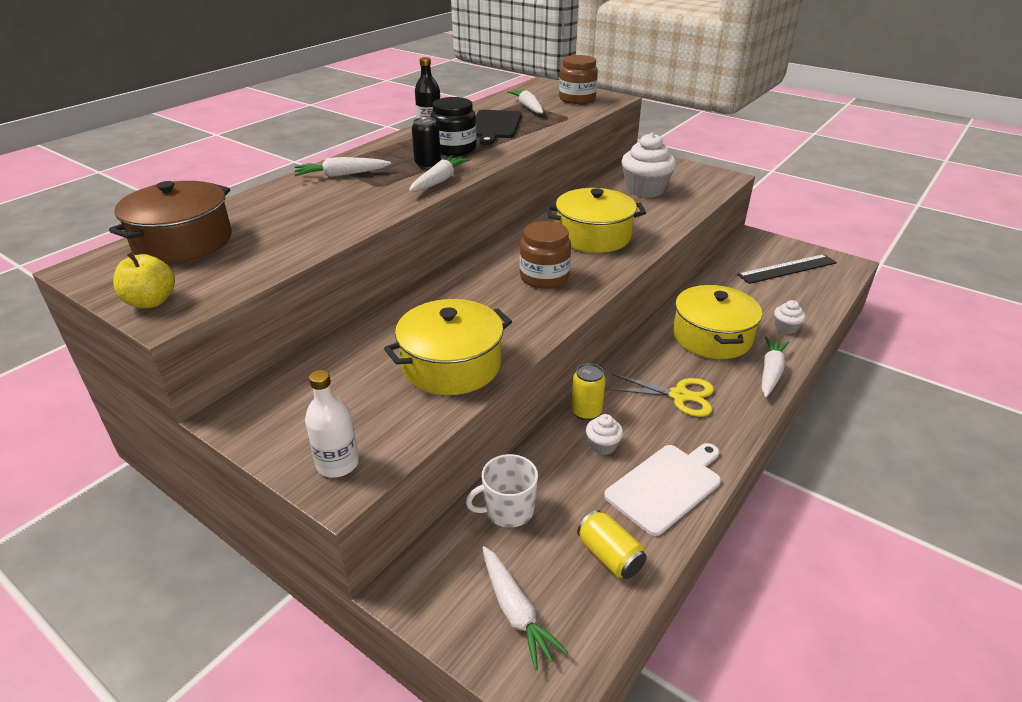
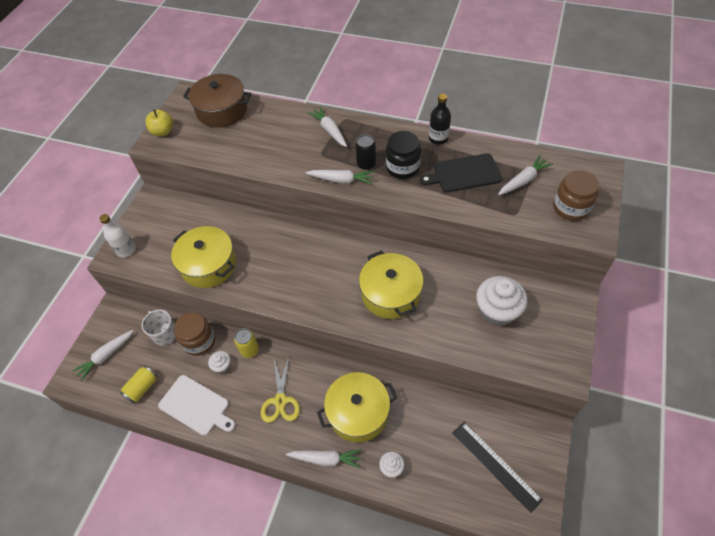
camera: 75 degrees right, 20 degrees up
(544, 277) = (318, 280): brown jar -> brown jar (199, 341)

